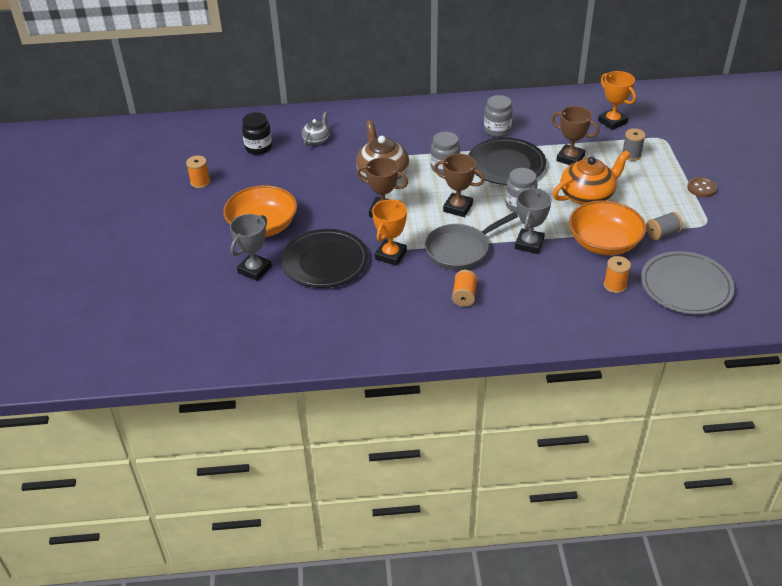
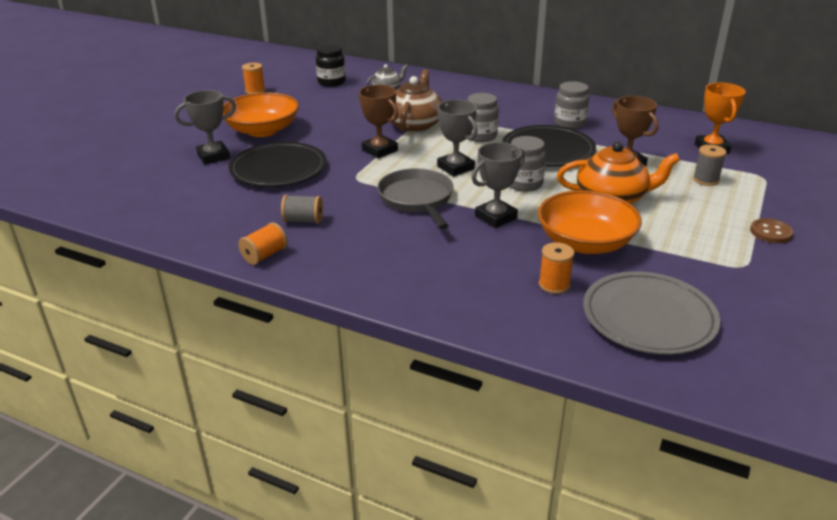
camera: 30 degrees right, 10 degrees down
(390, 255) = (343, 183): orange trophy -> none
(458, 208) = (455, 168): brown trophy -> grey trophy
(461, 249) = (417, 199): grey pan -> grey pan turned 75 degrees clockwise
(464, 296) = (372, 236): orange spool -> orange spool (265, 255)
(662, 234) = (670, 258): grey spool -> grey spool (303, 220)

